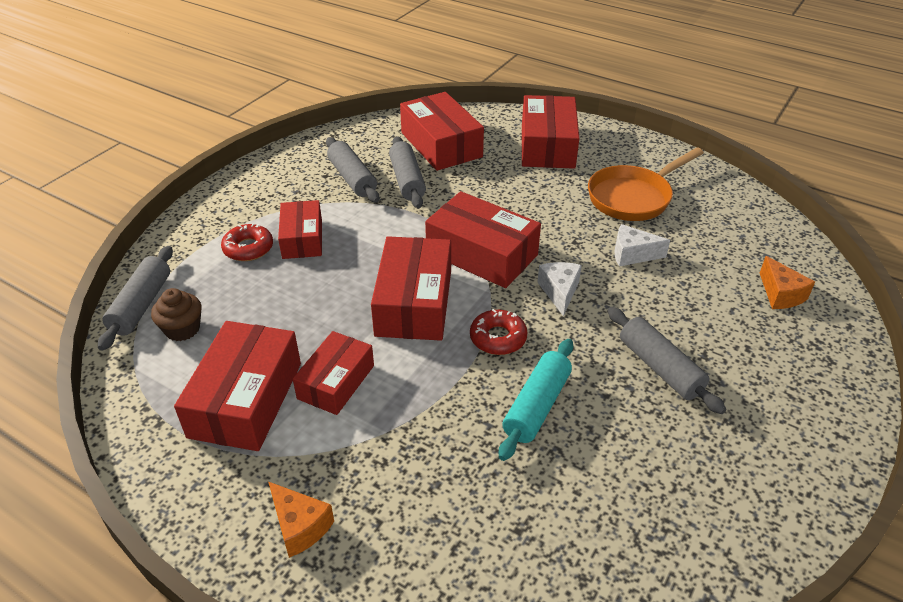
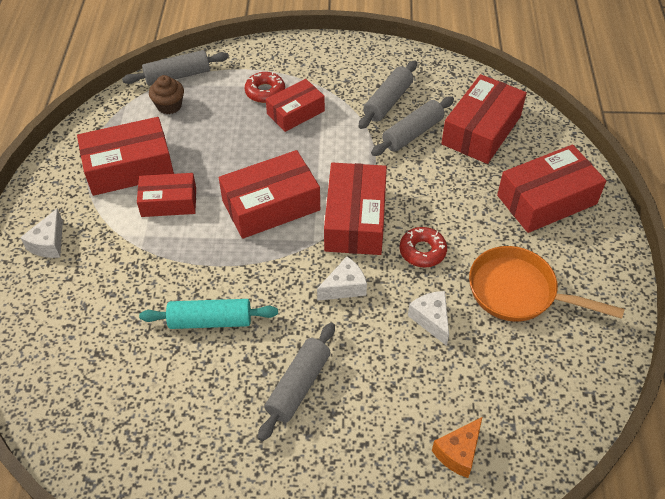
camera: 60 degrees right, 10 degrees up
(300, 526) = (49, 243): orange cheese -> white cheese
(498, 338) = (266, 270): red donut -> red donut (422, 251)

